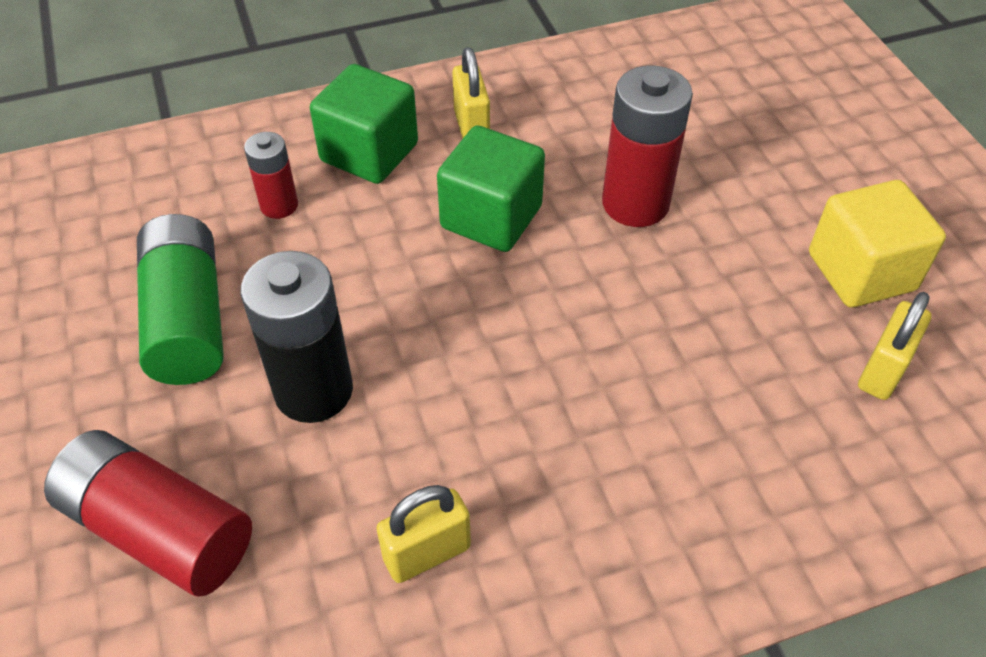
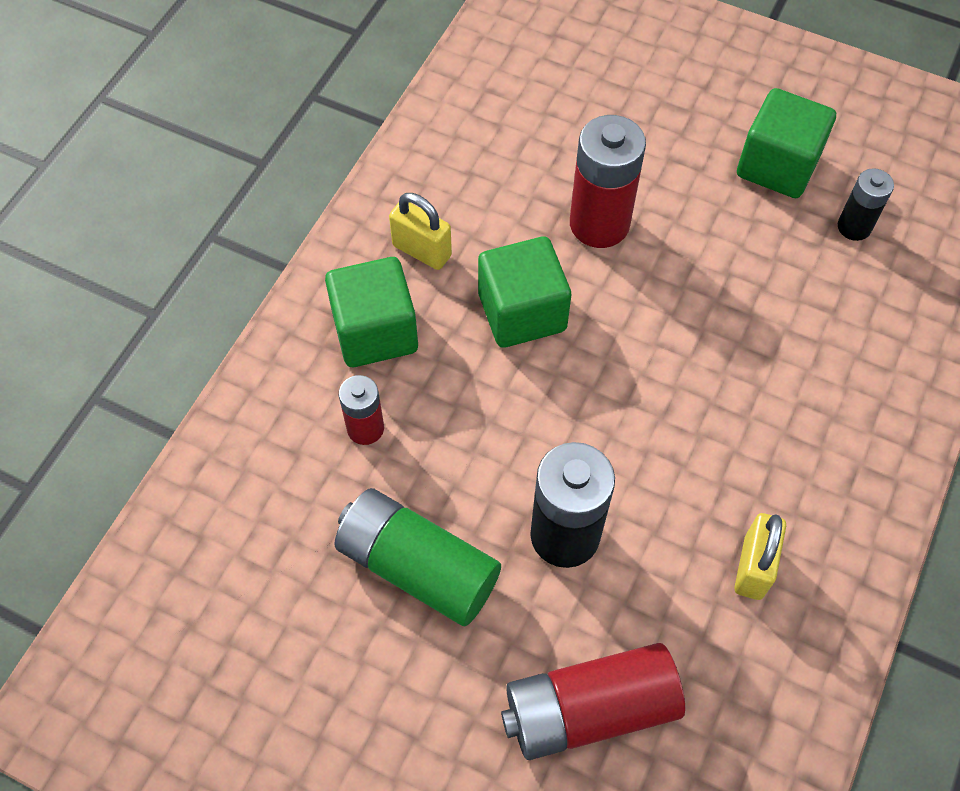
camera: 45 degrees left, 10 degrees up
(861, 272) = (777, 166): yellow cube -> green cube
(882, 371) = (854, 227): yellow padlock -> black battery

